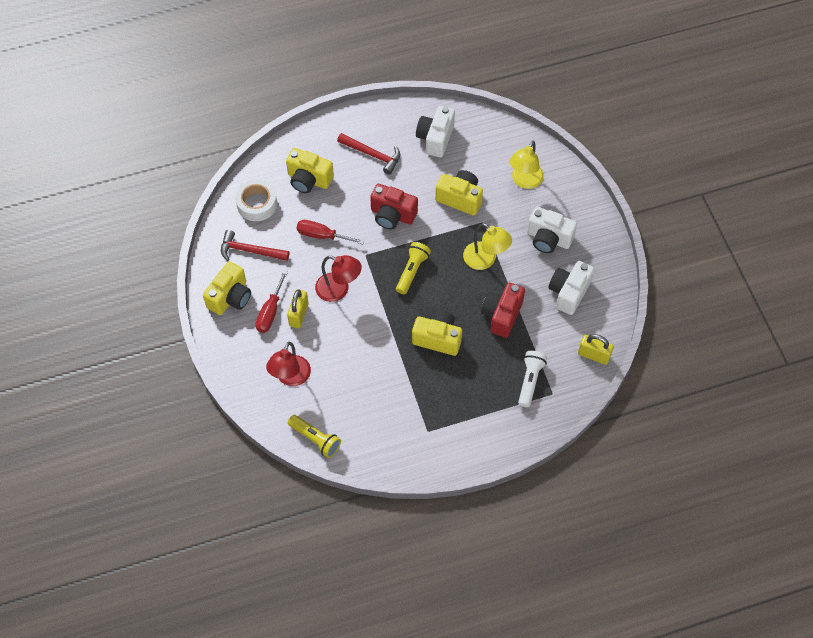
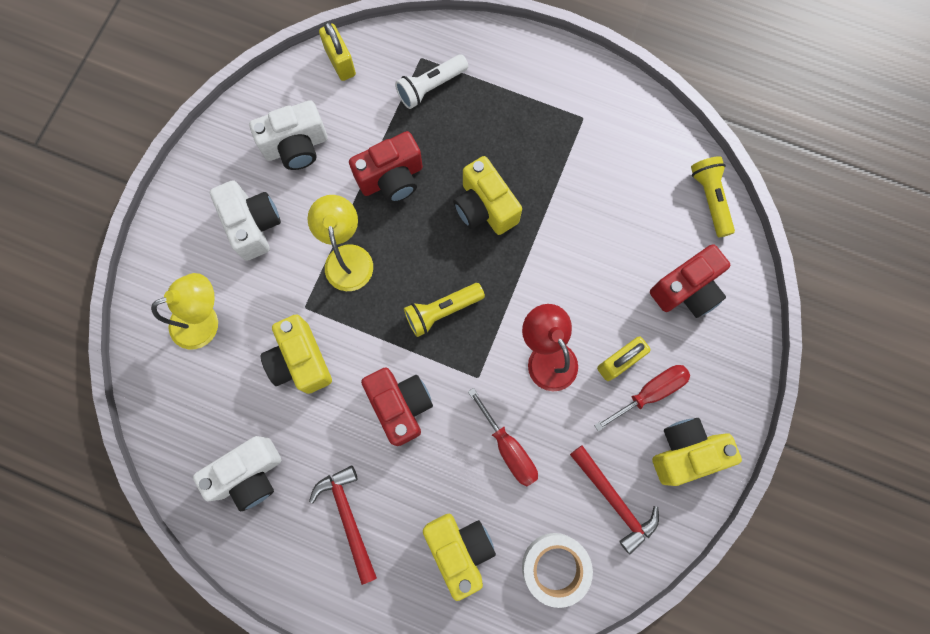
camera: 140 degrees left, 15 degrees up
(290, 378) = (686, 290): red lamp -> red camera

